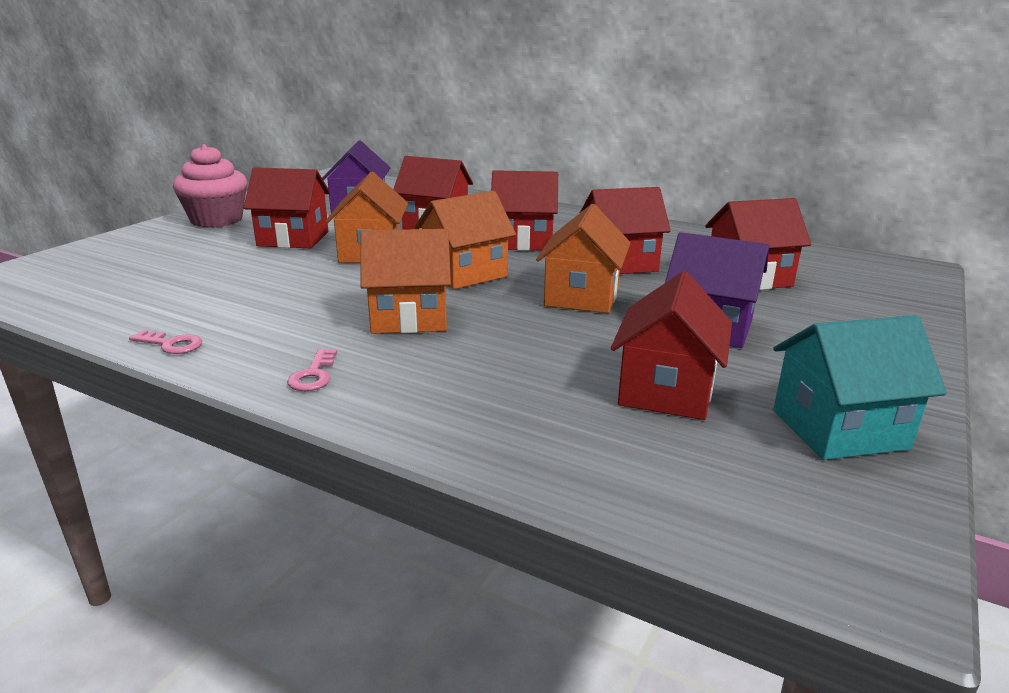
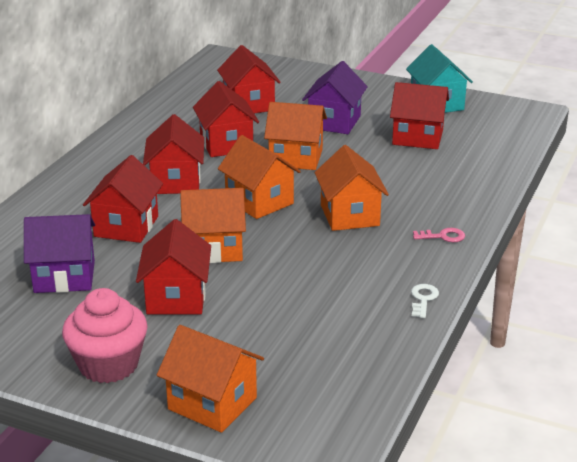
camera: 95 degrees left, 5 degrees up
(120, 247) = (212, 403): none -> orange house
(171, 344) = (423, 299): pink key -> white key

